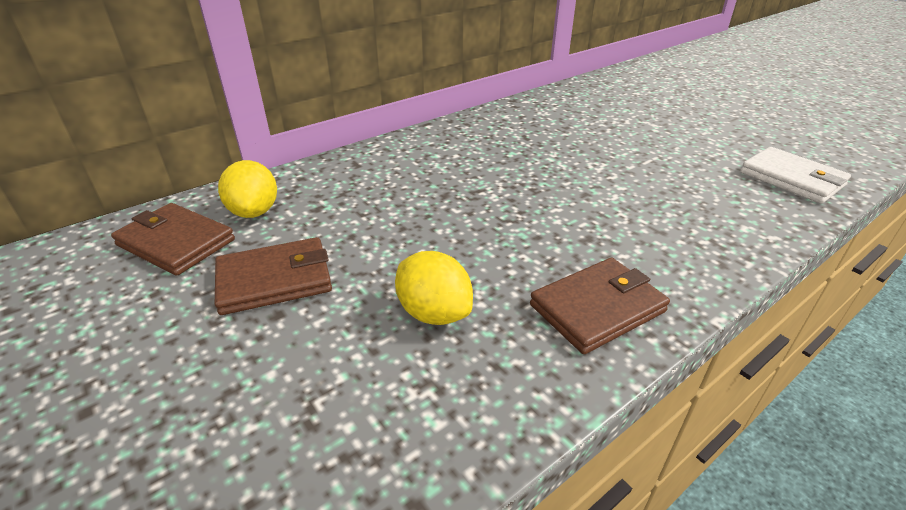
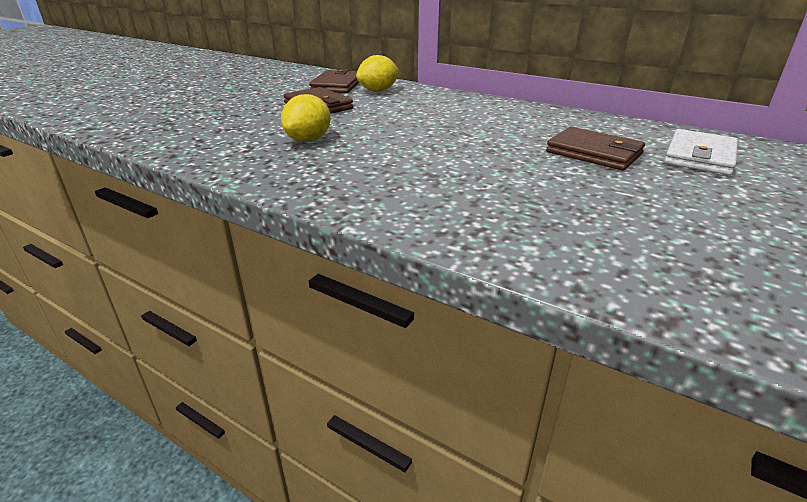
camera: 70 degrees right, 5 degrees down
(597, 308) = (338, 182): brown wallet -> brown wallet (594, 153)
(792, 179) = (722, 289): white wallet -> white wallet (699, 156)

